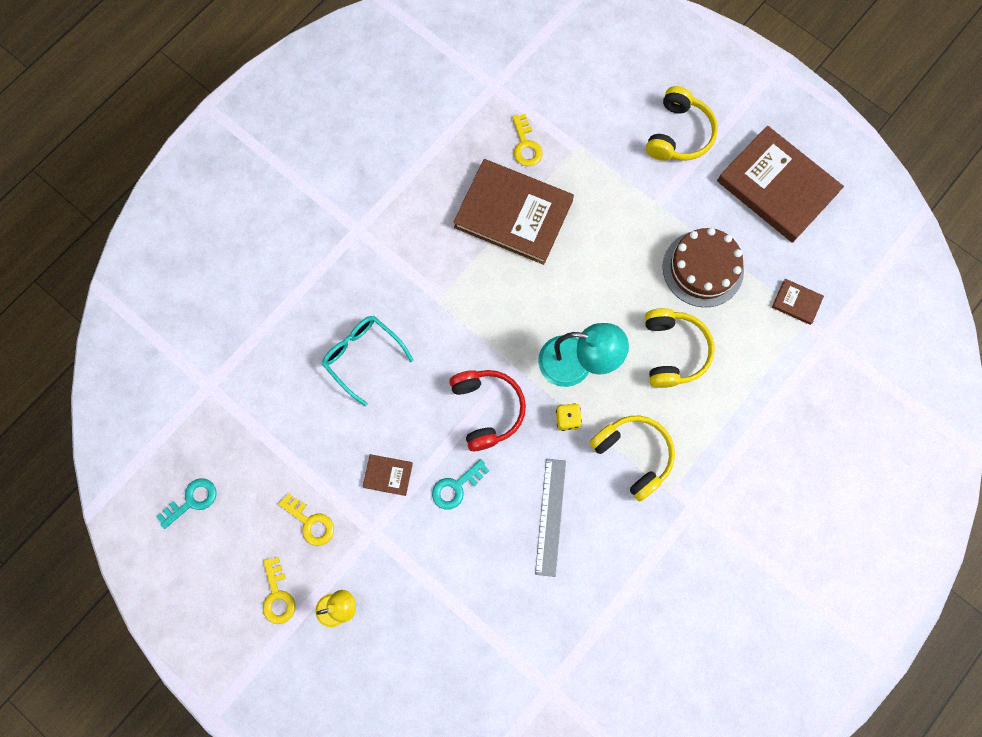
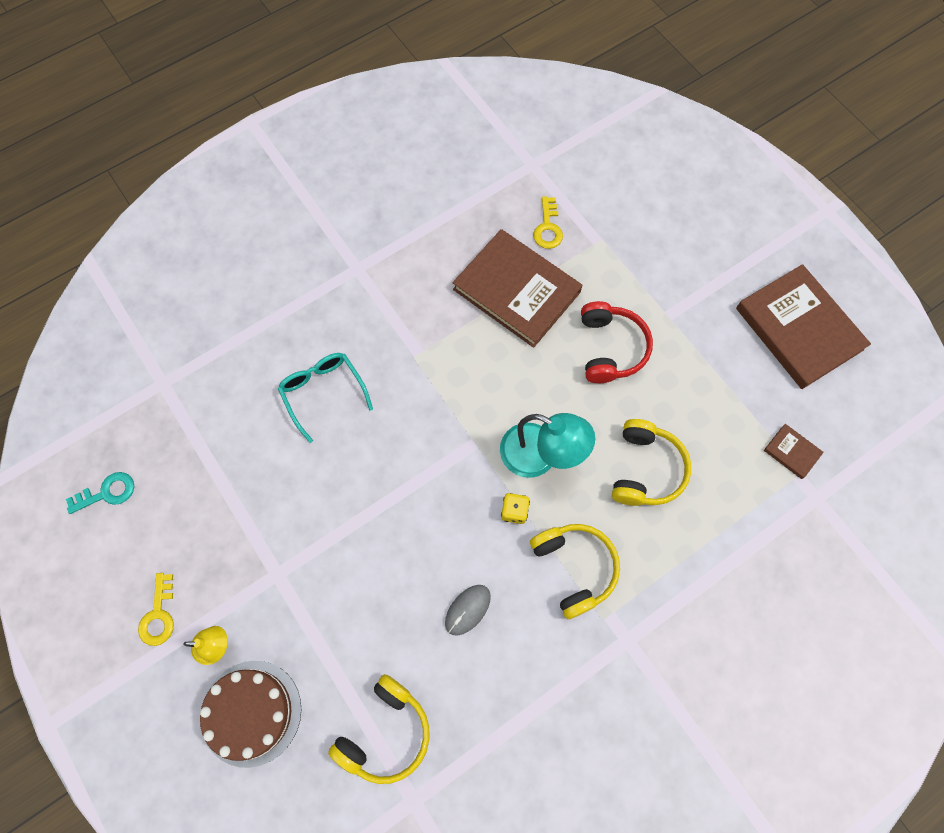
camera: 15 degrees right, 5 degrees down
(310, 522) = (217, 547): yellow key -> none
(388, 475) = (311, 519): brown book -> none
(456, 487) = (377, 551): turquoise key -> none
(487, 409) = (433, 479): red headphones -> red headphones (610, 348)
(550, 516) = (467, 610): grey ruler -> grey mouse
(679, 134) = (707, 253): yellow headphones -> yellow headphones (385, 732)
(703, 268) = (699, 392): brown cake -> brown cake (251, 713)

